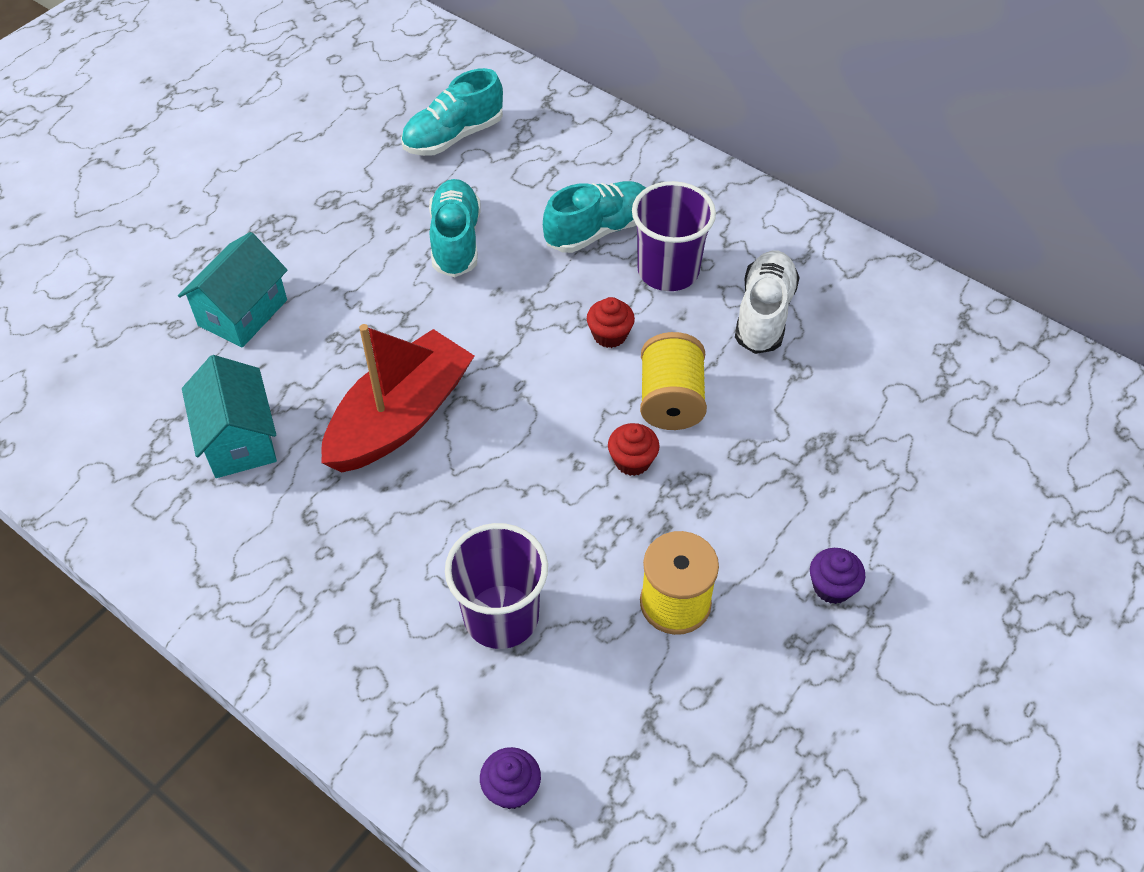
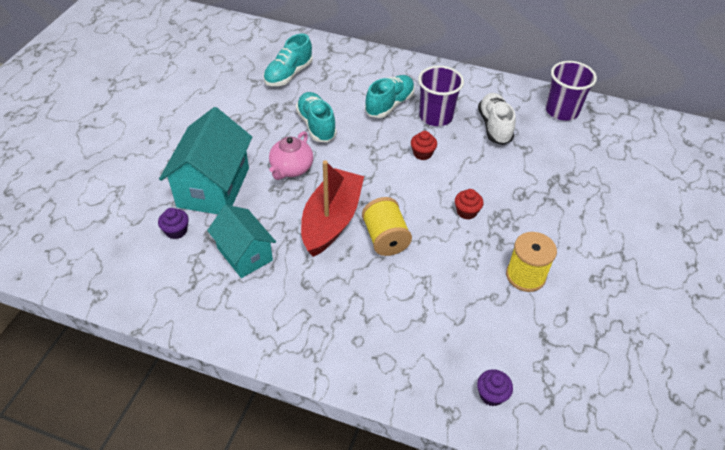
camera: 20 degrees left, 5 degrees down
(243, 313) = (213, 187): turquoise house -> turquoise house, size x1.56
(378, 310) = (291, 169): none -> pink teapot
(501, 616) = (439, 307): purple cup -> purple cup (561, 111)
(671, 400) = (470, 178): yellow spool -> yellow spool (385, 238)
(832, 587) = (597, 247): purple cupcake -> purple cupcake (176, 231)

